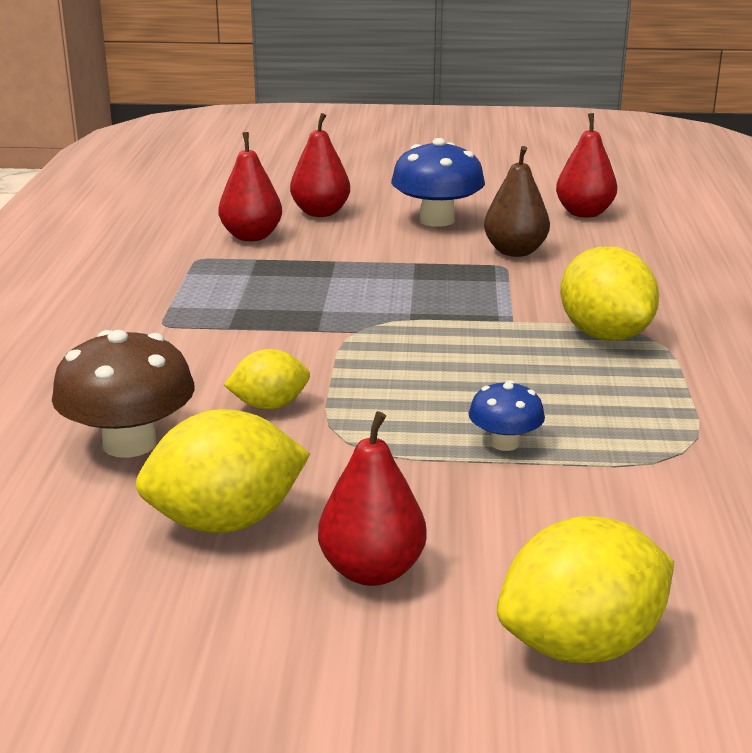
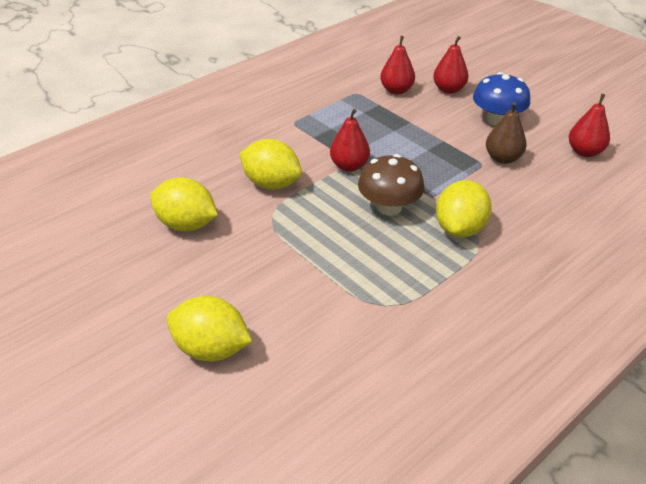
camera: 45 degrees right, 15 degrees up
(129, 443) = (206, 173): brown mushroom -> brown mushroom (389, 207)
(269, 405) = (271, 184): yellow lemon -> yellow lemon, size x1.70
(372, 571) = (197, 274): red pear -> red pear (349, 166)
(504, 443) = (324, 254): blue mushroom -> none

